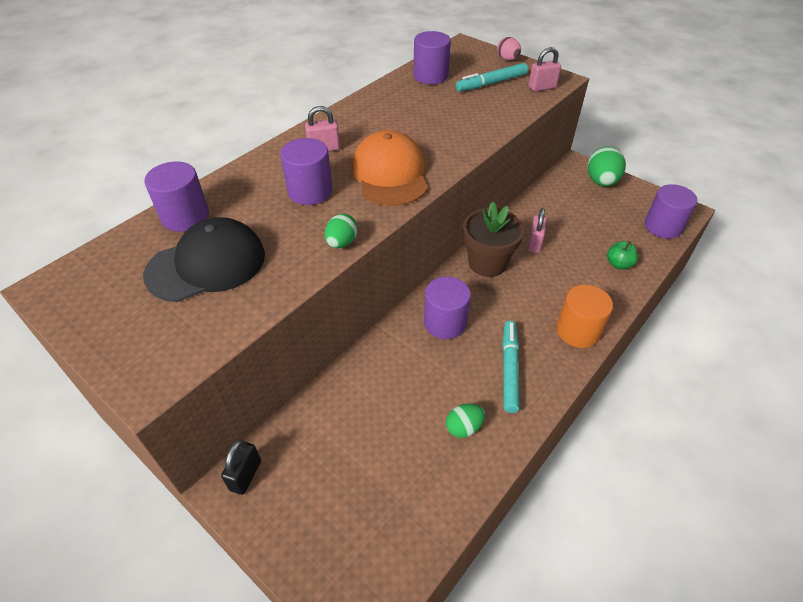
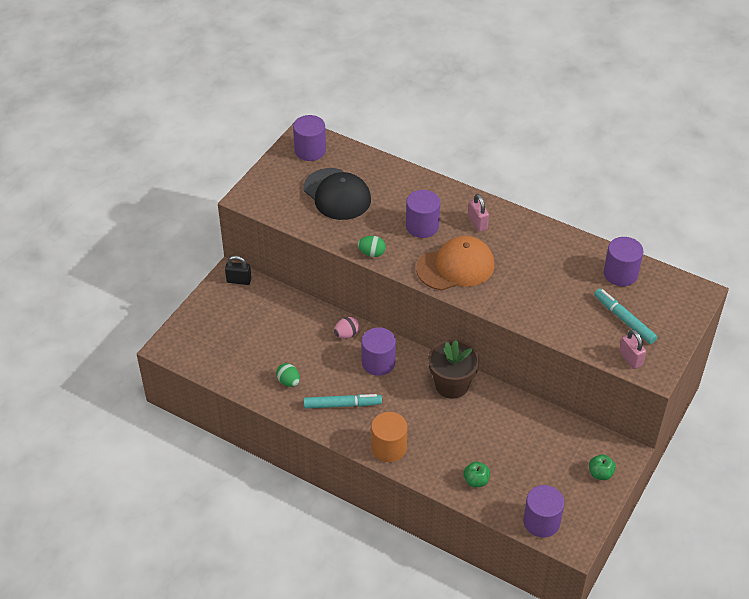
camera: 80 degrees right, 0 degrees up
(185, 216) = (379, 171): purple cylinder -> purple cylinder (310, 150)
(507, 59) = (680, 330): pink egg -> pink egg (346, 334)
(534, 243) = (486, 418): pink padlock -> none
(601, 182) = (600, 473): green egg -> green apple

